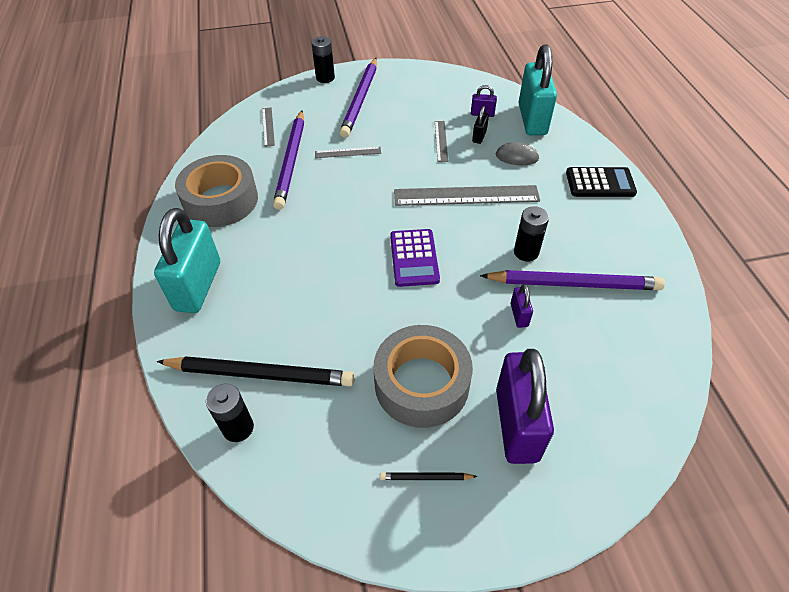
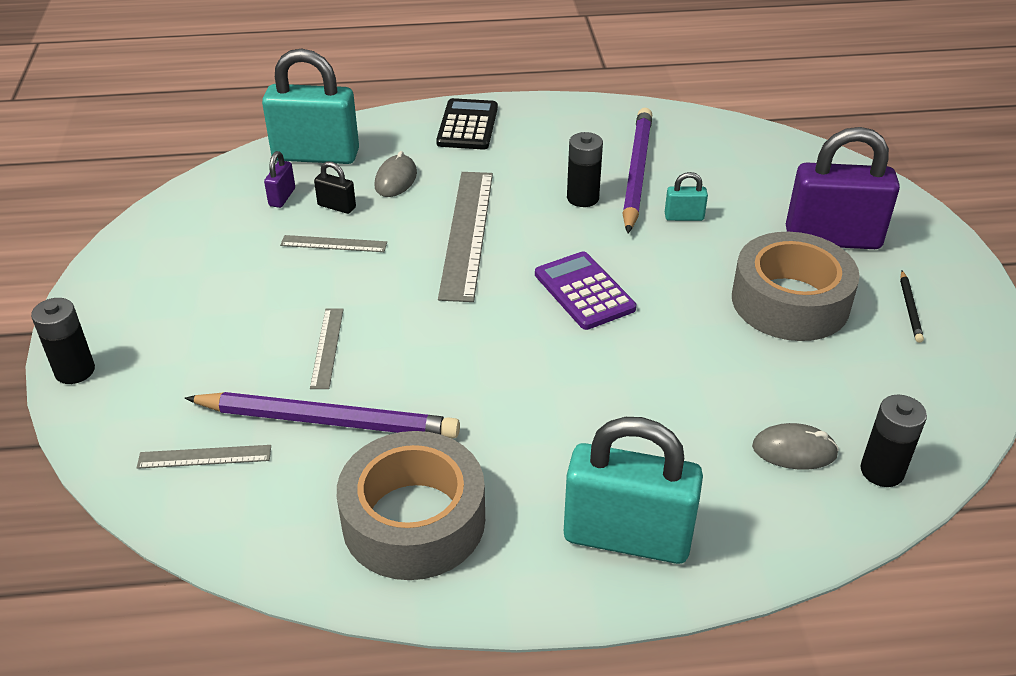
camera: 85 degrees left, 10 degrees down
(260, 374) = (794, 451): black pencil -> grey mouse
(360, 99) = (176, 325): purple pencil -> none
(414, 258) = (584, 291): purple calculator -> purple calculator turned 120 degrees counterclockwise
(519, 315) = (684, 217): purple padlock -> turquoise padlock

